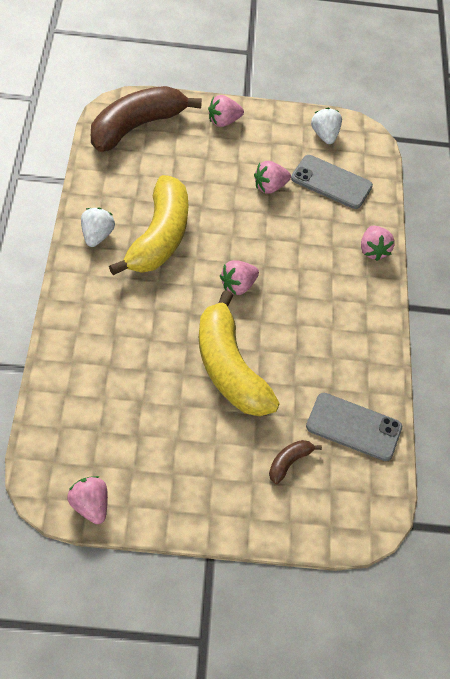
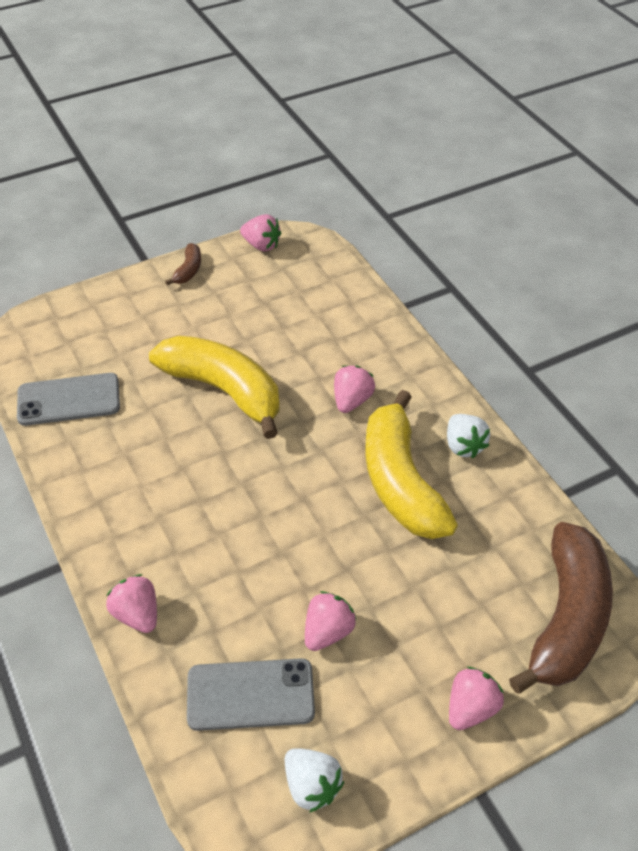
camera: 155 degrees right, 5 degrees down
(238, 286) = (273, 474): pink strawberry -> pink strawberry (351, 400)
(289, 462) = (117, 343): brown banana -> brown banana (188, 270)

